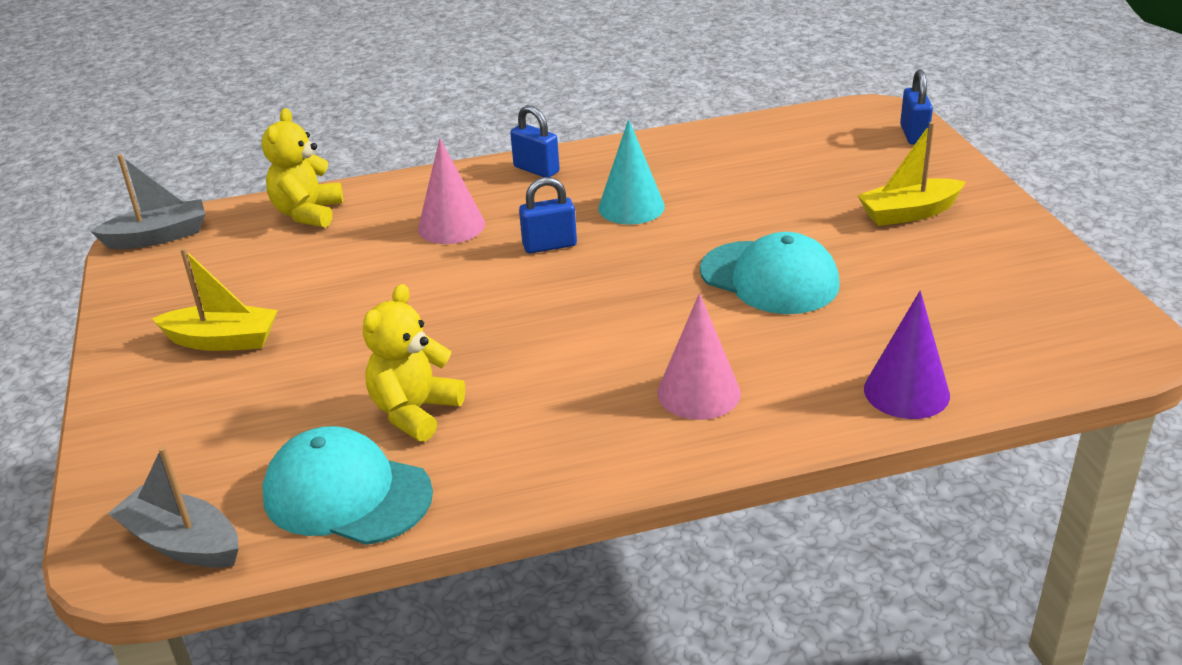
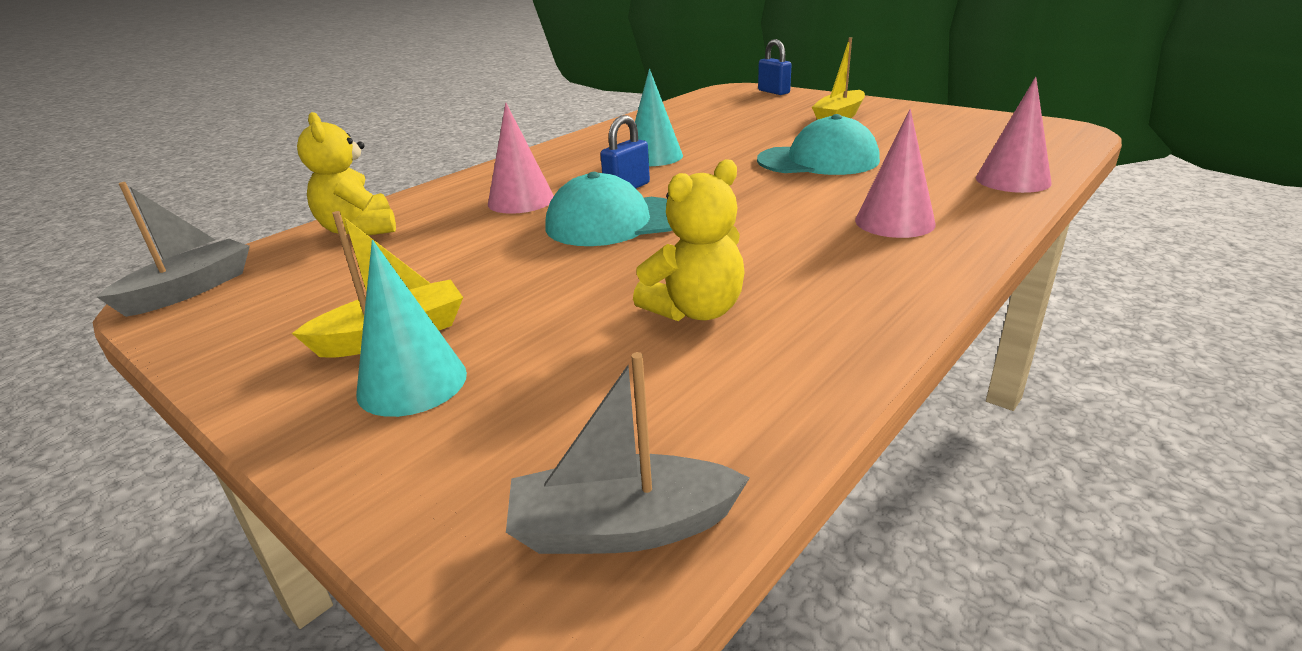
camera: 35 degrees left, 5 degrees down
(193, 387) = (412, 383): none -> turquoise cone
(347, 494) = (740, 393): turquoise cap -> turquoise cap (615, 222)
(415, 412) = (695, 310): yellow teddy bear -> yellow teddy bear turned 120 degrees counterclockwise
(536, 169) = (542, 158): blue padlock -> none
(906, 392) = (1012, 180): purple cone -> pink cone

